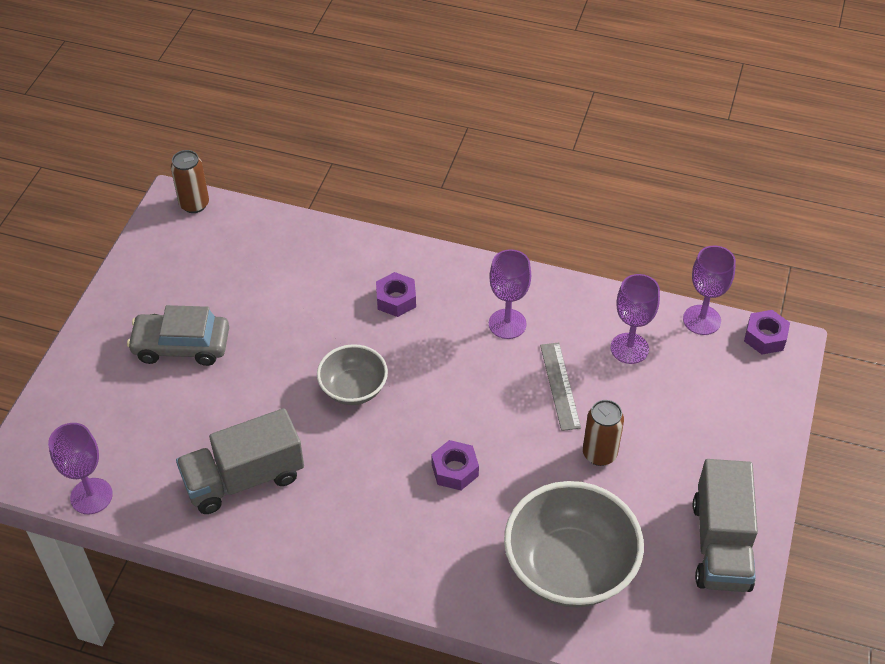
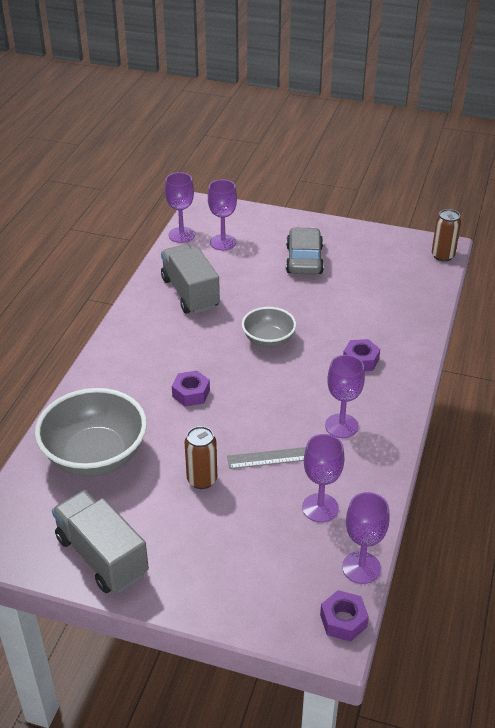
camera: 90 degrees right, 10 degrees down
(122, 441) = (223, 242): none -> purple goblet
(721, 544) = (102, 556): grey truck -> grey truck turned 45 degrees clockwise

